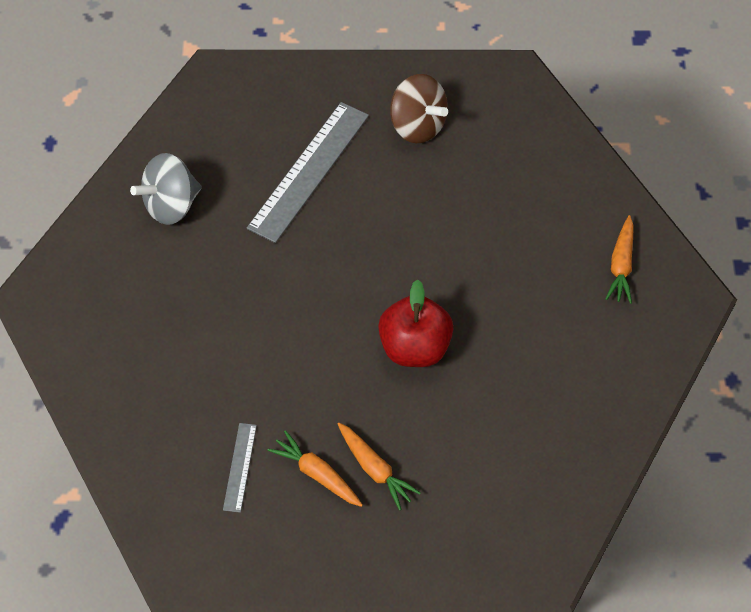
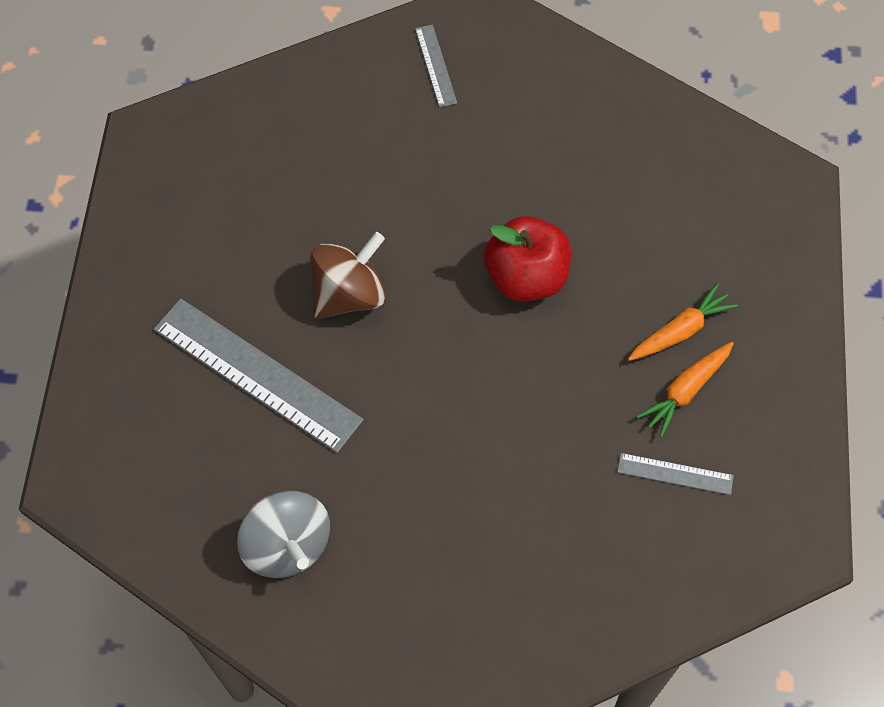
camera: 85 degrees left, 5 degrees up
(417, 126) = (206, 246): brown spinning top -> brown spinning top (349, 294)
(621, 265) = (435, 65): orange carrot -> grey ruler

